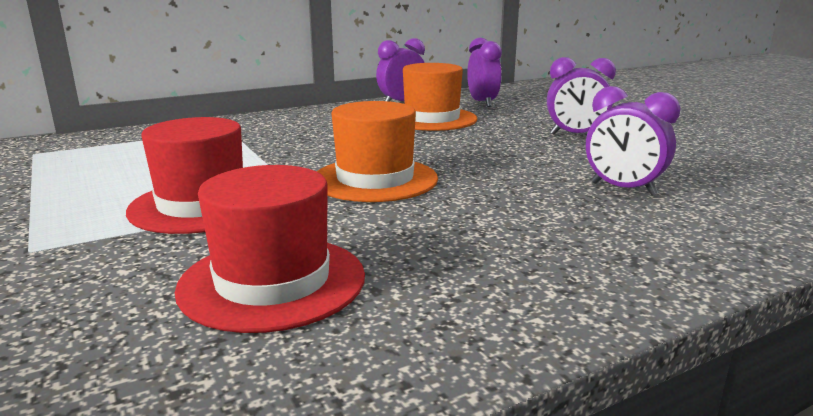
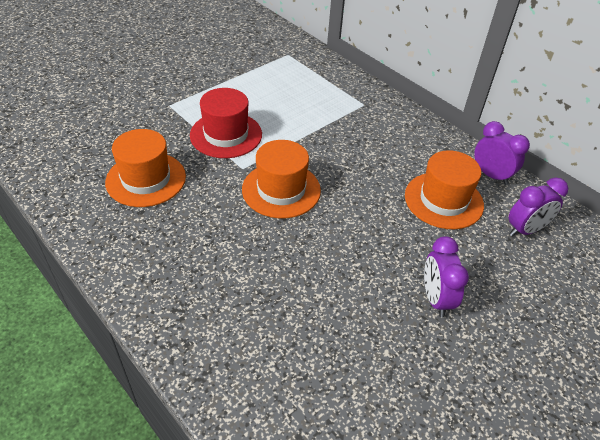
camera: 75 degrees right, 25 degrees up
(272, 281) = (146, 179): red hat -> orange hat
(623, 189) = (295, 318): purple clock -> none

